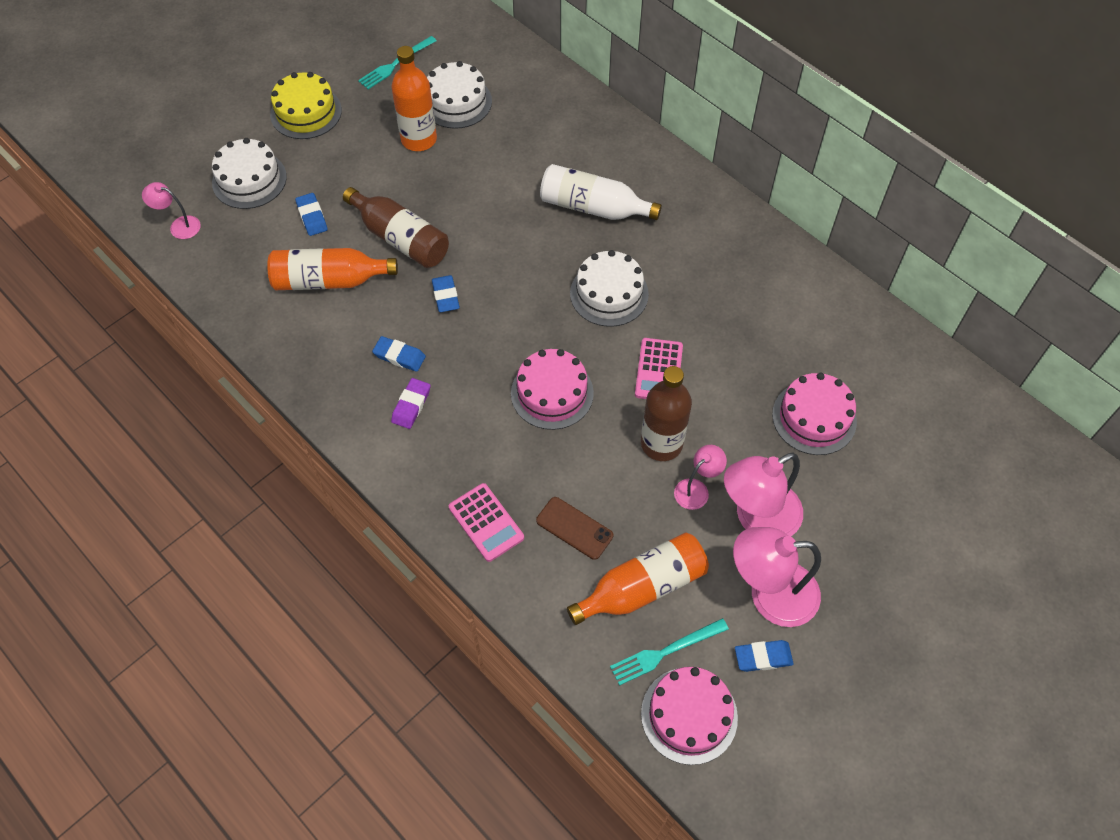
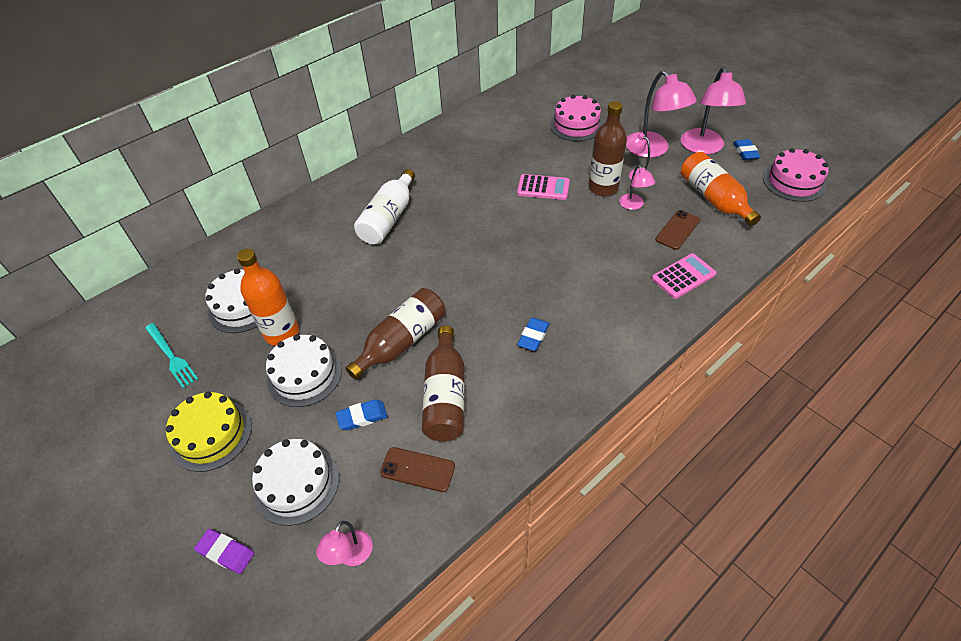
camera: 85 degrees left, 10 degrees down
(251, 264) = (417, 469): none -> brown phone
(329, 280) = (445, 395): orange bottle -> brown bottle
(411, 405) = (583, 326): purple eraser -> purple eraser (226, 552)
(445, 296) = (470, 307): blue eraser -> none
(552, 393) = (565, 241): pink cake -> none
(609, 293) = (474, 211): white cake -> white cake (304, 374)
(625, 479) = (633, 205): none -> pink lamp
(665, 652) = (756, 190): turquoise fork -> none

